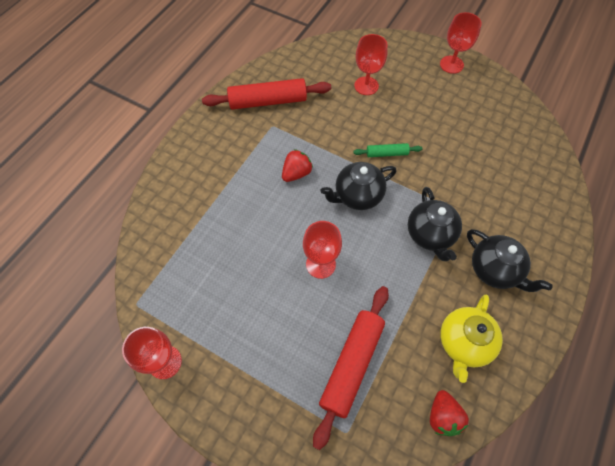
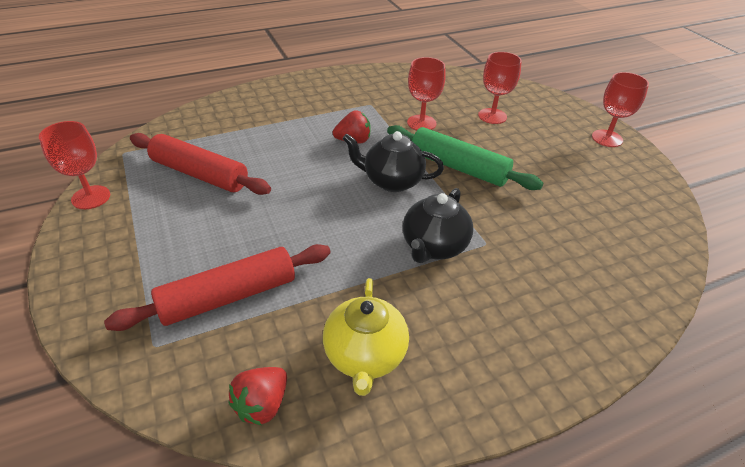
camera: 35 degrees right, 20 degrees down
(268, 101) = (385, 89): red rolling pin -> red rolling pin (200, 174)
(320, 264) = (296, 208): red goblet -> red goblet (421, 123)
(387, 153) = (458, 167): green rolling pin -> green rolling pin, size x1.98
(463, 343) = (365, 356): yellow teapot -> yellow teapot turned 60 degrees counterclockwise
(494, 270) = (477, 317): black teapot -> none

